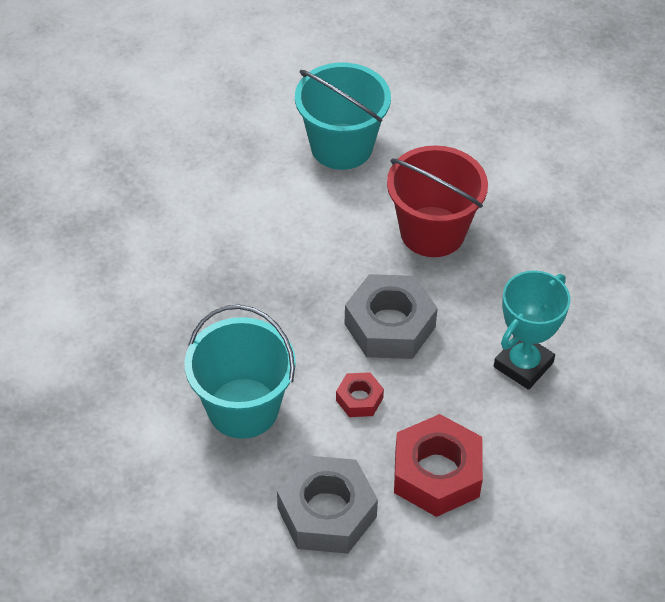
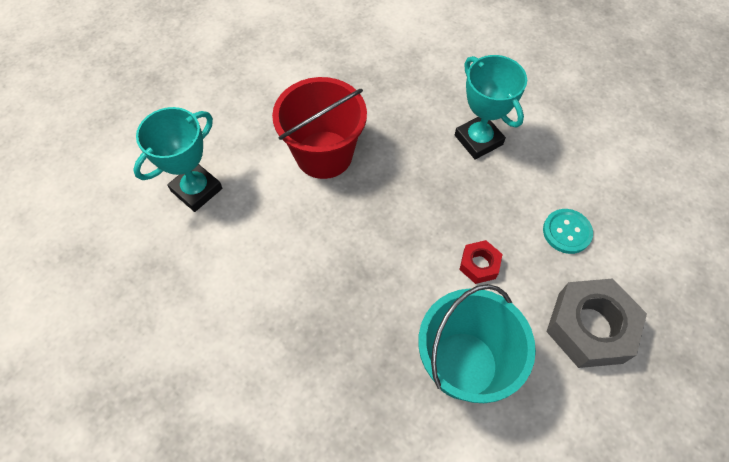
camera: 70 degrees left, 10 degrees up
(341, 146) = (196, 190): turquoise bucket -> turquoise trophy
(389, 325) = (409, 217): grey nut -> none
(437, 473) = (567, 232): red nut -> turquoise button

